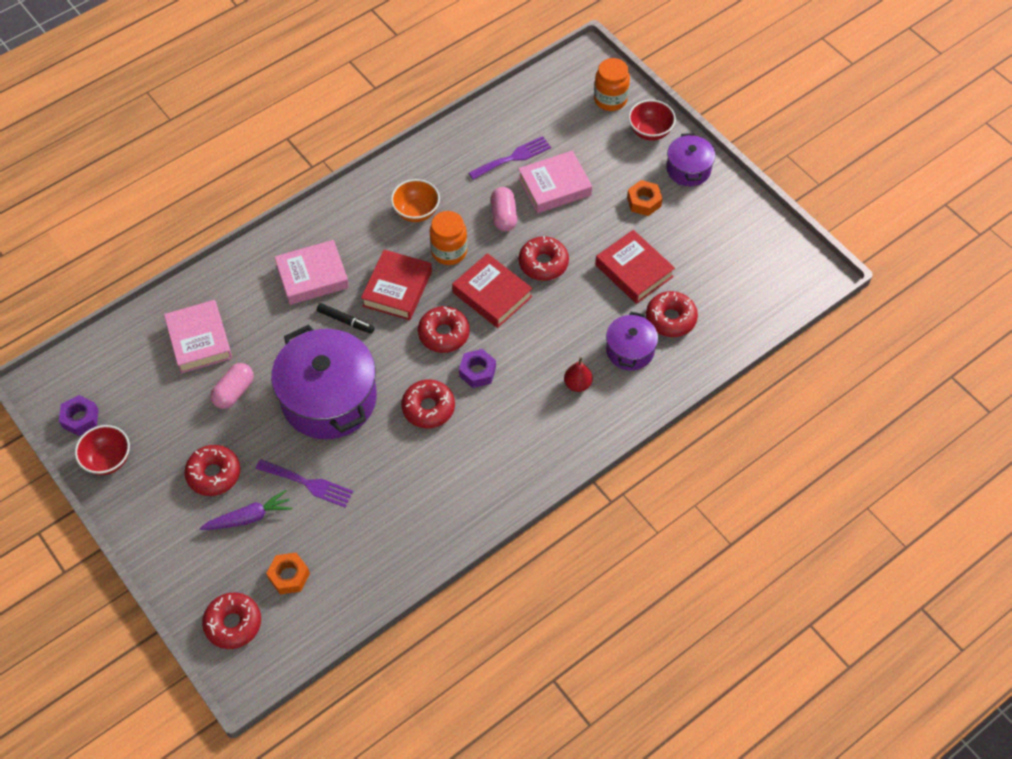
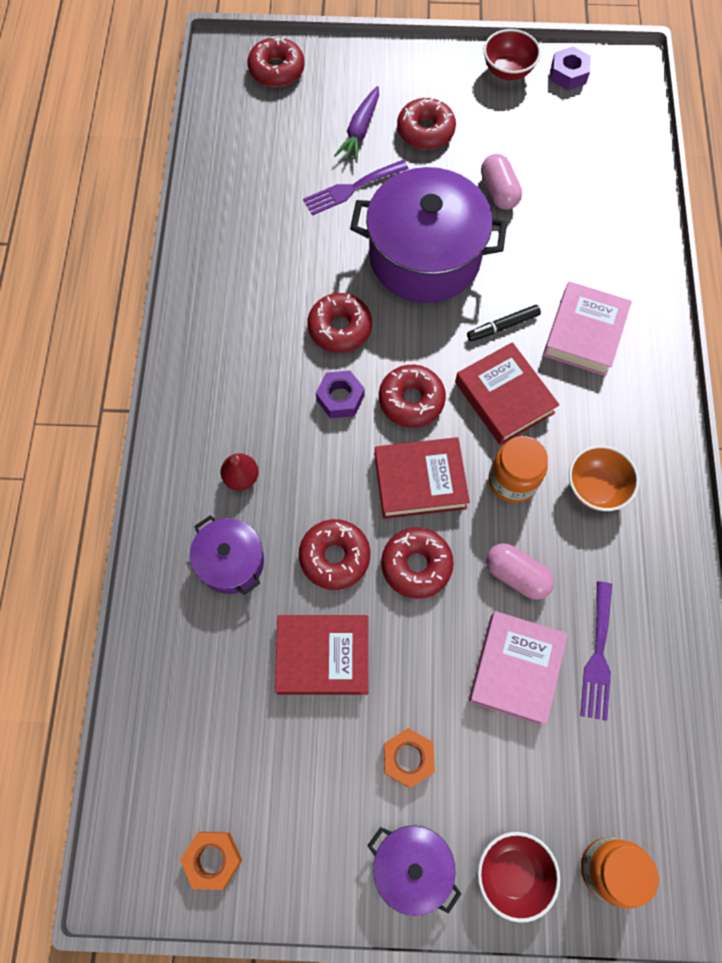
camera: 130 degrees right, 10 degrees up
(199, 340) = (582, 198): pink book -> none
(289, 576) = (280, 126): orange nut -> orange nut (213, 859)
(670, 319) = (228, 640): red donut -> red donut (335, 557)

